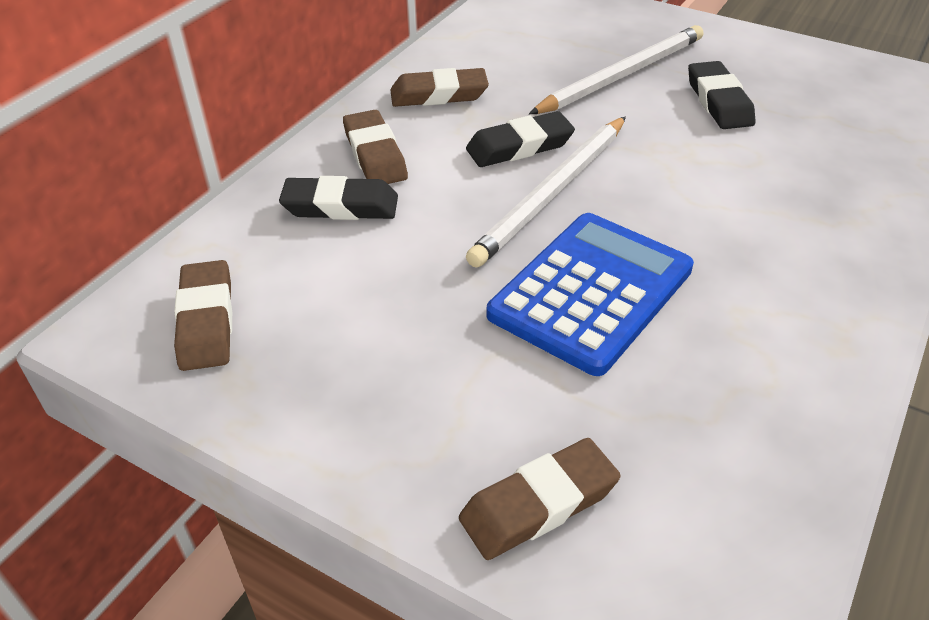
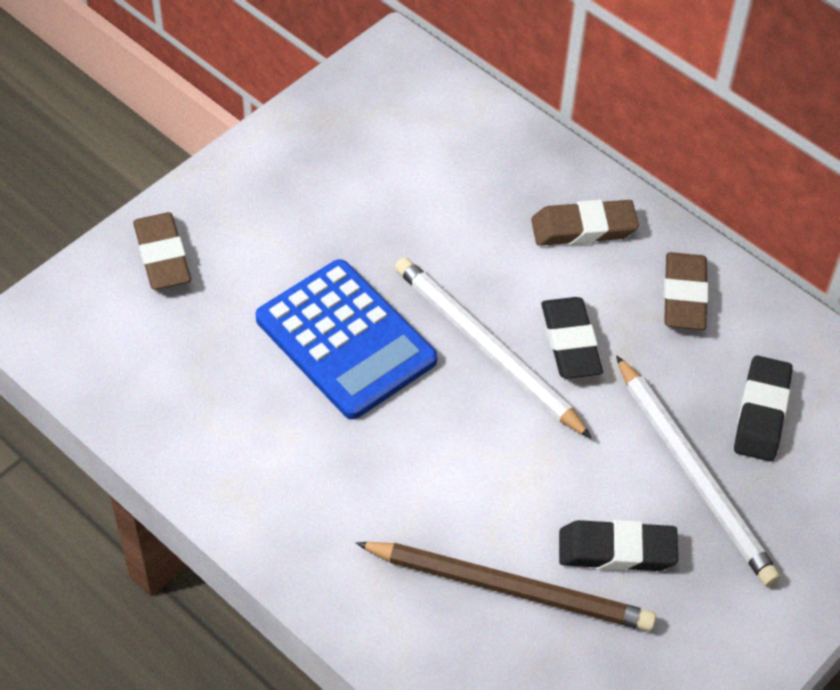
camera: 100 degrees right, 10 degrees up
(206, 321) = (390, 104): brown eraser -> none
(340, 206) = (509, 194): black eraser -> black eraser (761, 413)
(797, 147) = (509, 588): none -> brown pencil

